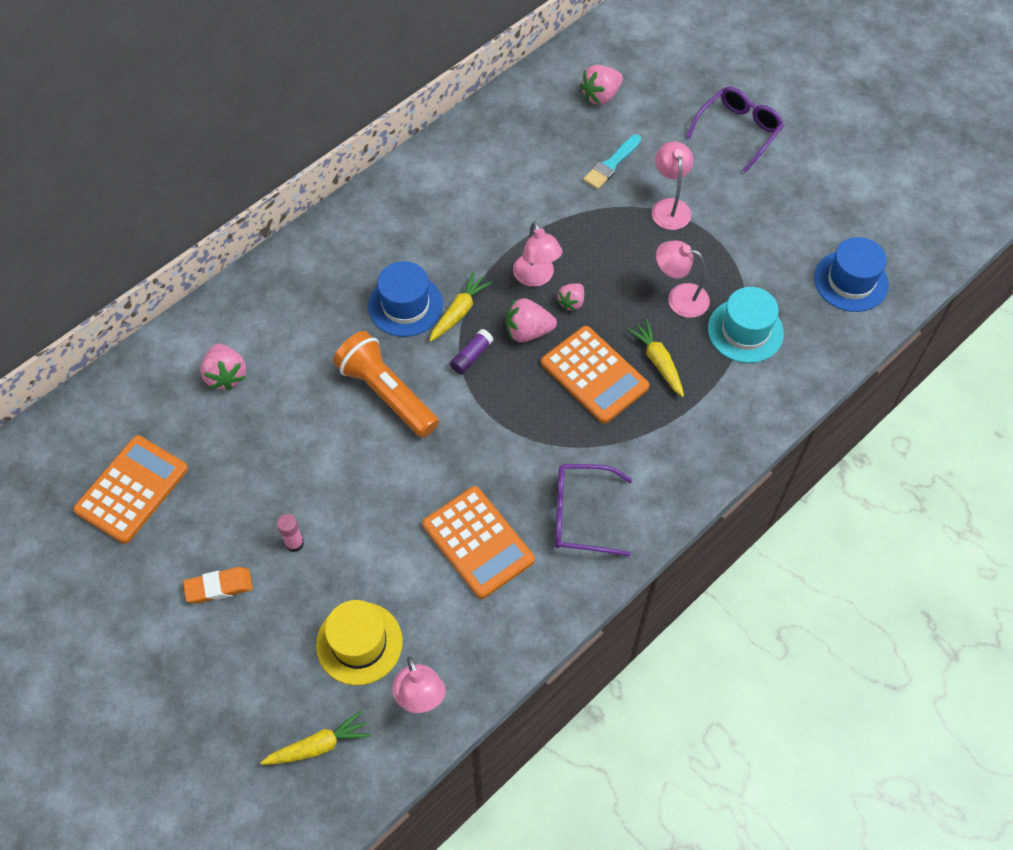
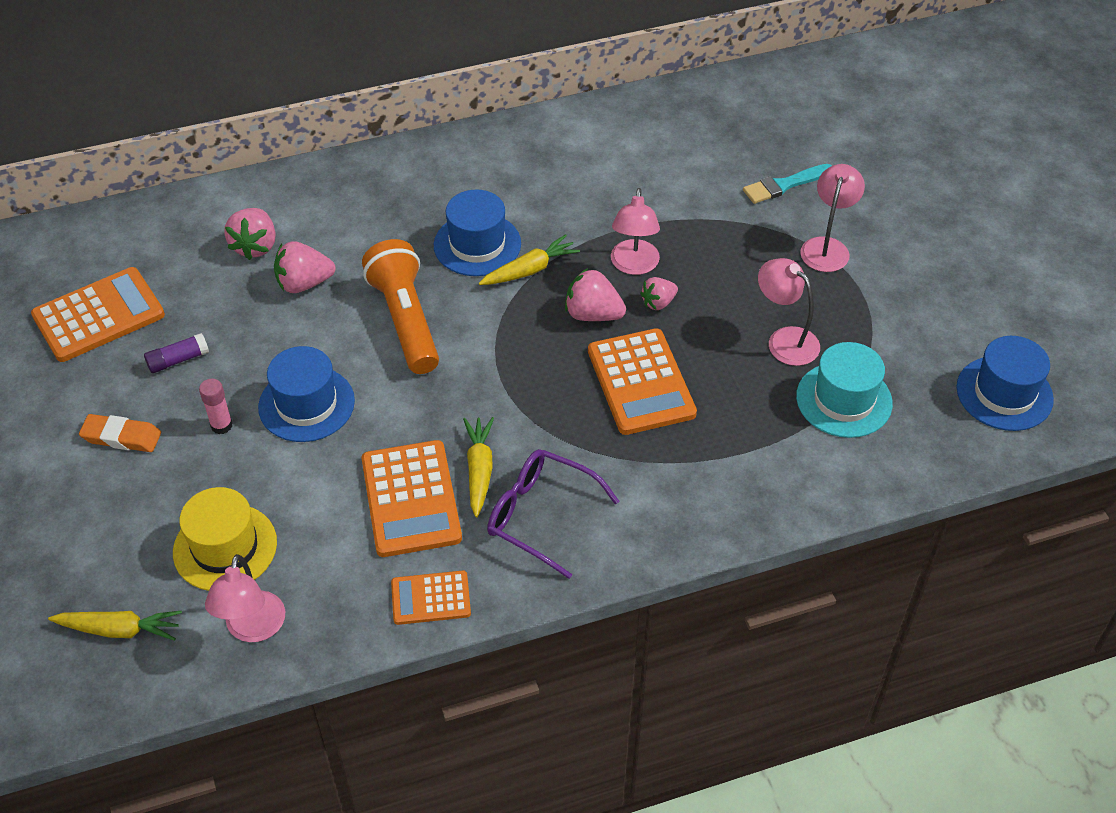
camera: 25 degrees right, 10 degrees down
(351, 497) = (306, 404): none -> blue hat
(471, 356) = (517, 316): purple glue stick -> purple glue stick (178, 360)
(538, 615) = (431, 598): none -> orange calculator
(600, 96) = (811, 117): pink strawberry -> pink strawberry (304, 283)
(658, 362) = (722, 395): yellow carrot -> yellow carrot (479, 470)
(738, 131) = (953, 198): purple glasses -> none

